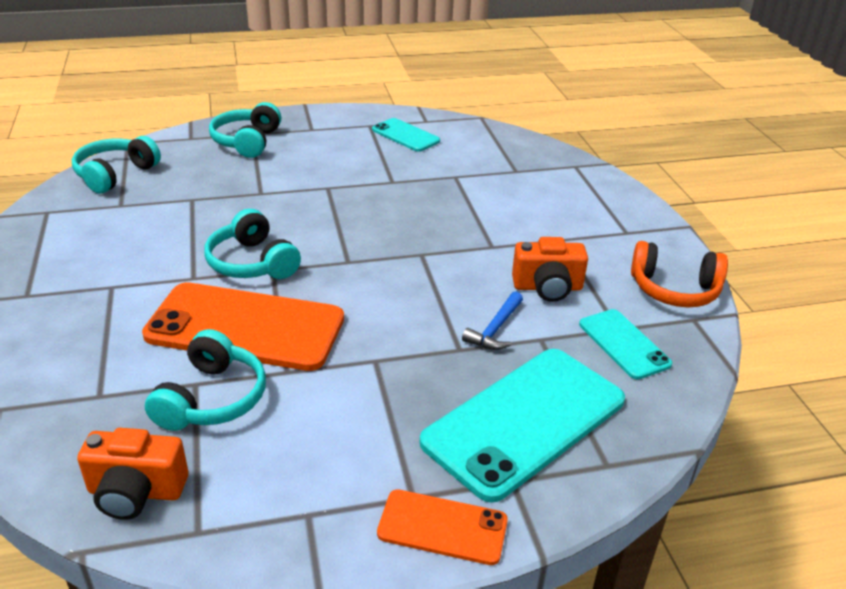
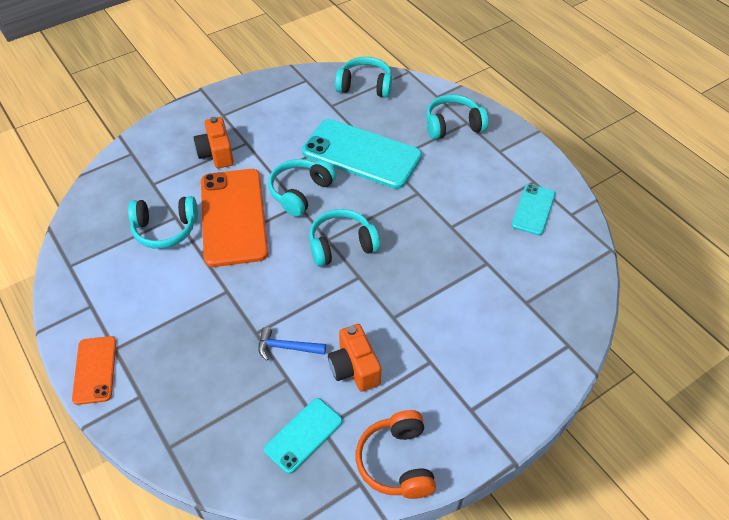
camera: 70 degrees right, 15 degrees up
(136, 492) = (89, 230): orange camera -> orange camera (216, 153)
(365, 254) = (342, 245): none -> turquoise headphones
(524, 421) = (195, 389): turquoise phone -> turquoise phone (361, 154)

